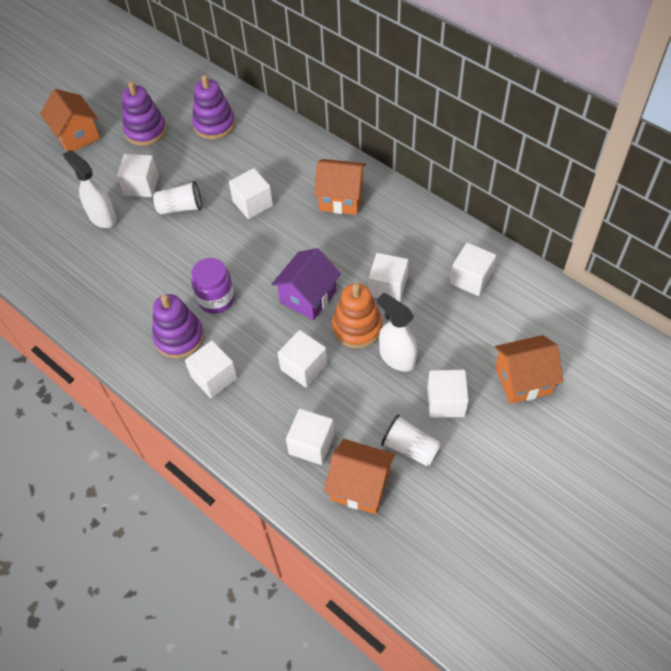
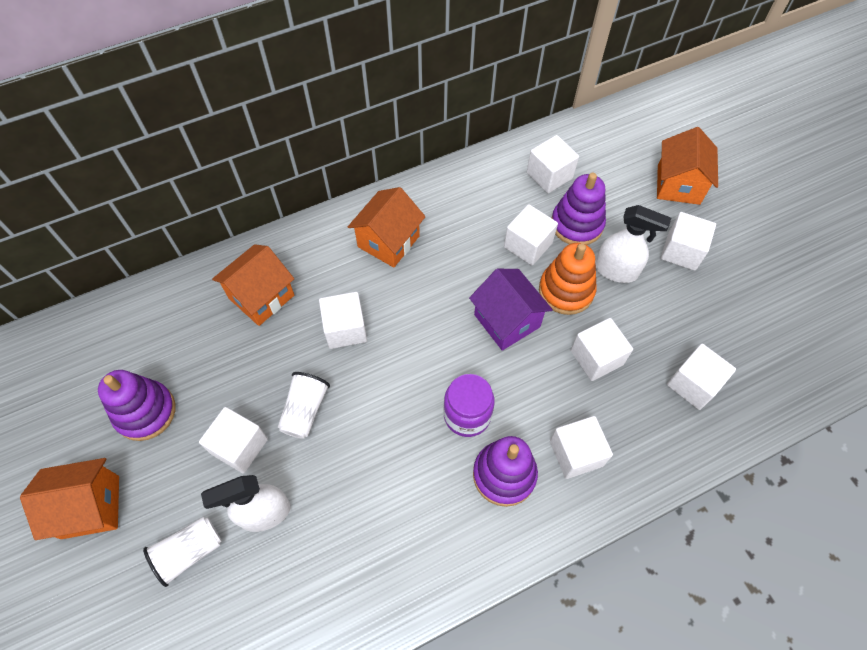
camera: 70 degrees left, 5 degrees up
(214, 124) = (192, 327): purple stacking toy -> purple stacking toy (577, 224)
(360, 486) = (753, 358): orange house -> orange house (261, 297)
(396, 357) = (616, 271): white spray bottle -> white spray bottle turned 135 degrees counterclockwise
(410, 448) = (723, 300): white cup -> white cup (189, 552)

